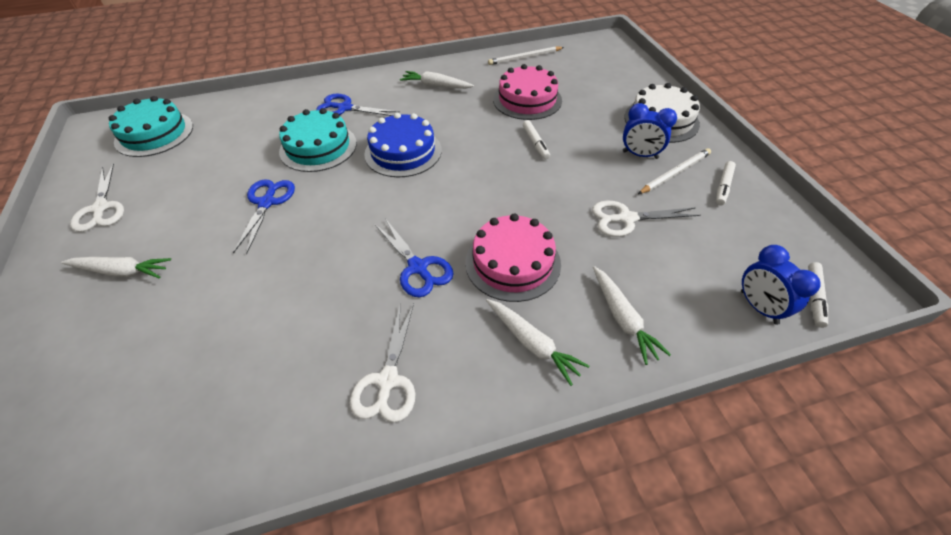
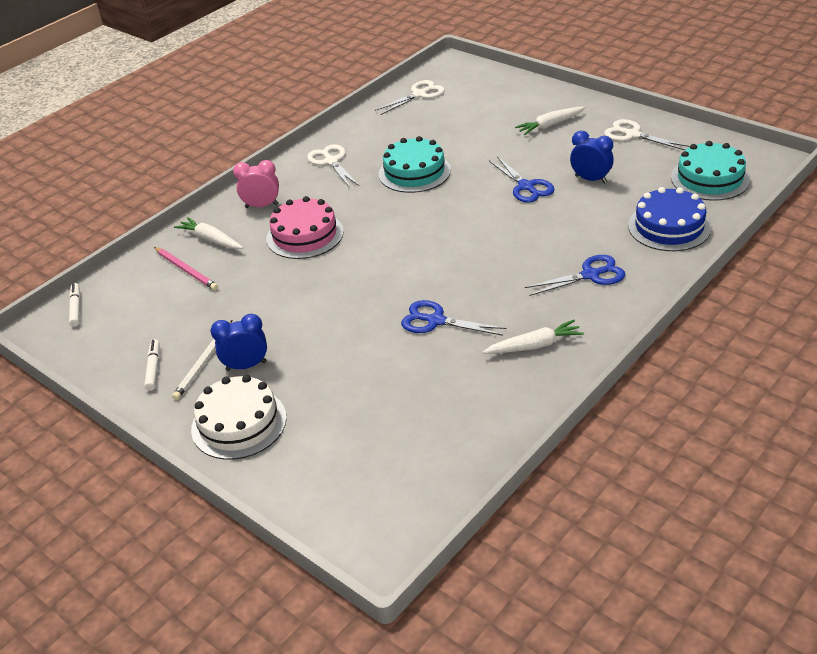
camera: 150 degrees right, 10 degrees down
(318, 147) = (554, 234): turquoise cake -> turquoise cake (414, 172)
(403, 152) = (474, 264): blue cake -> blue cake (669, 227)
(418, 267) = (368, 205): blue scissors -> blue scissors (436, 321)
(524, 57) = (476, 448): white pencil -> none
(527, 100) = (412, 378): pink cake -> none
(532, 344) = (262, 206): white carrot -> pink clock
(535, 143) = (359, 330): white marker -> none
(626, 218) = (234, 300): white scissors -> white scissors (419, 94)
(667, 285) = (186, 270): none -> pink pencil
(758, 307) = (118, 285): blue clock -> blue clock (591, 179)

